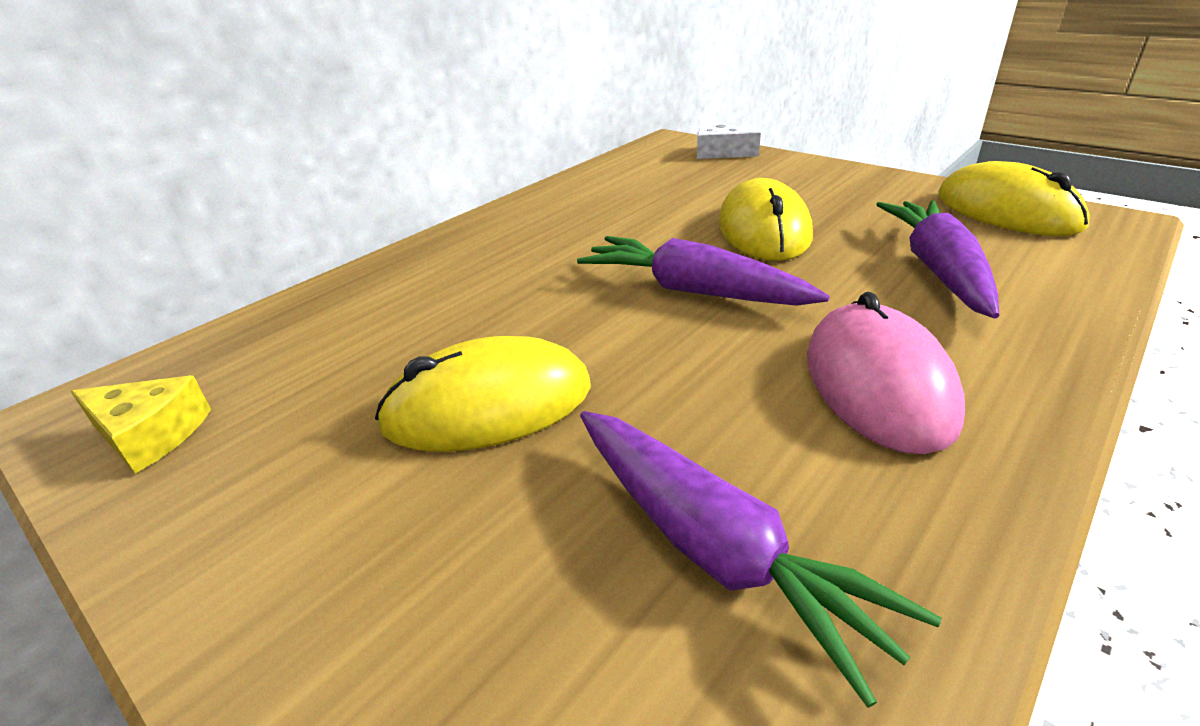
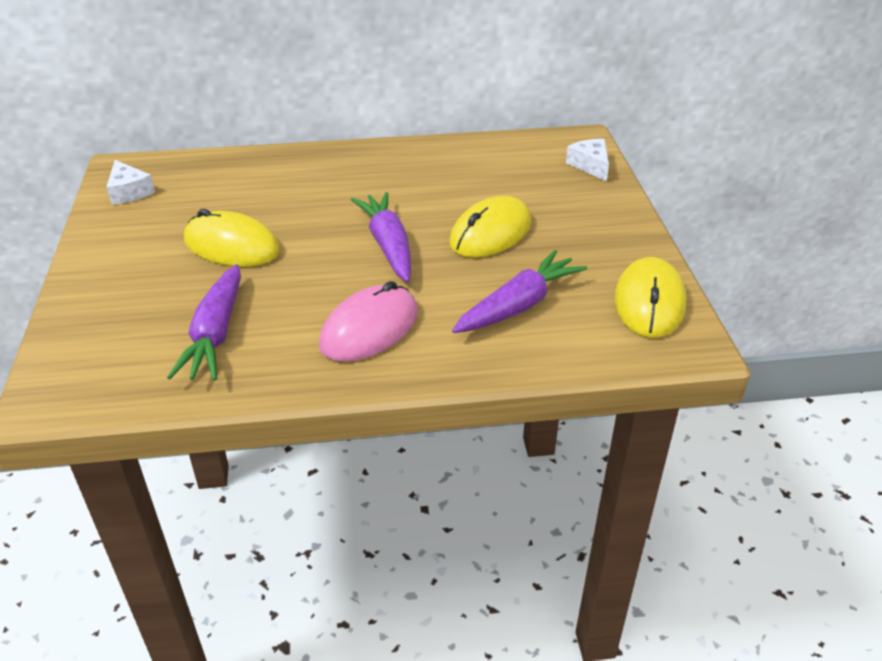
camera: 40 degrees right, 5 degrees up
(150, 435) = (129, 192): yellow cheese -> white cheese

